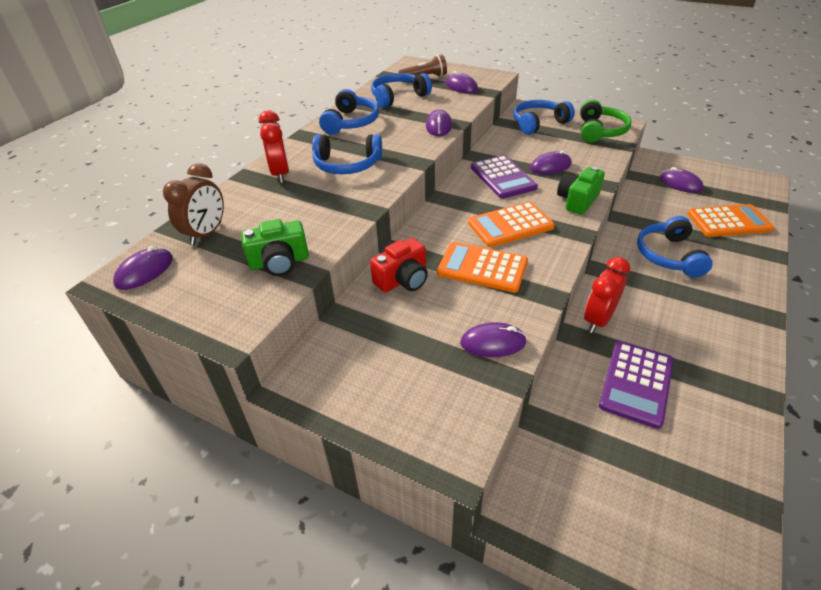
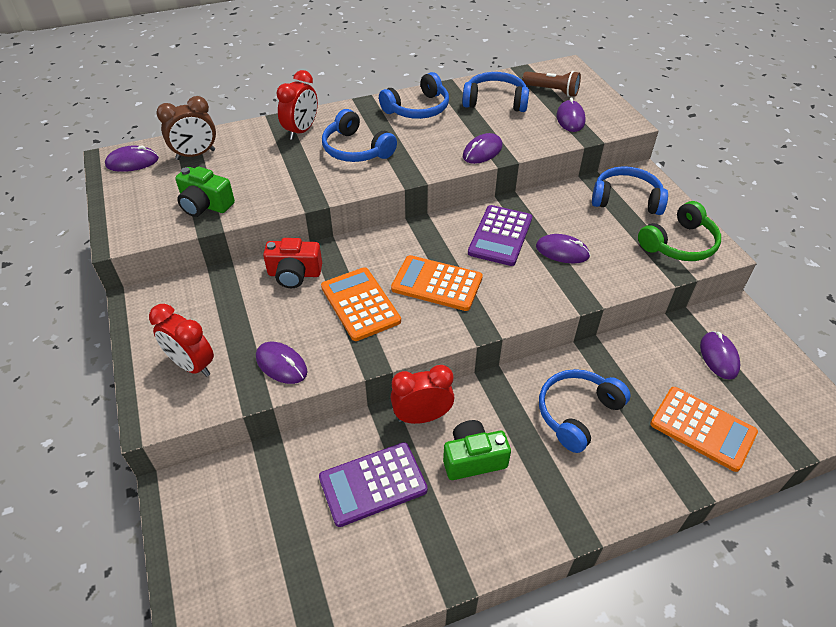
camera: 40 degrees right, 5 degrees up
(425, 395) = (192, 365): none -> red clock
(577, 200) = (531, 300): green camera -> green camera (473, 459)

